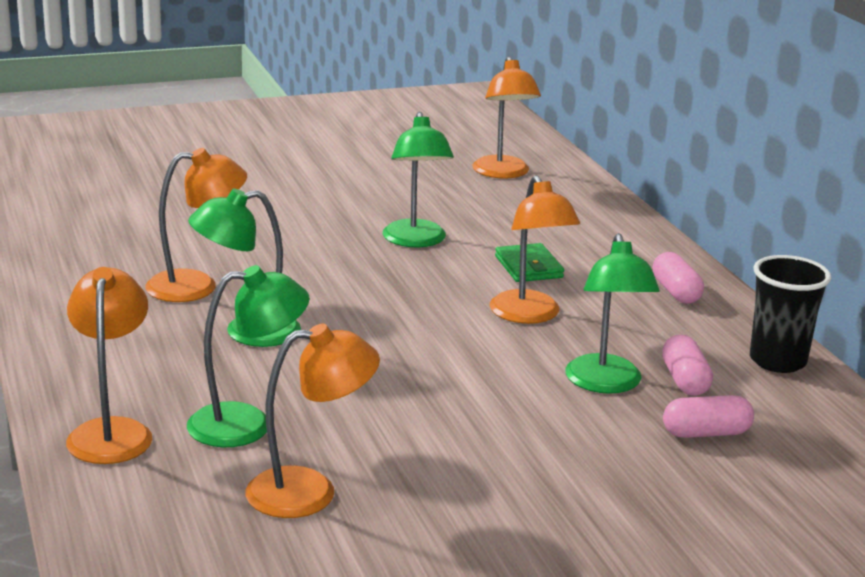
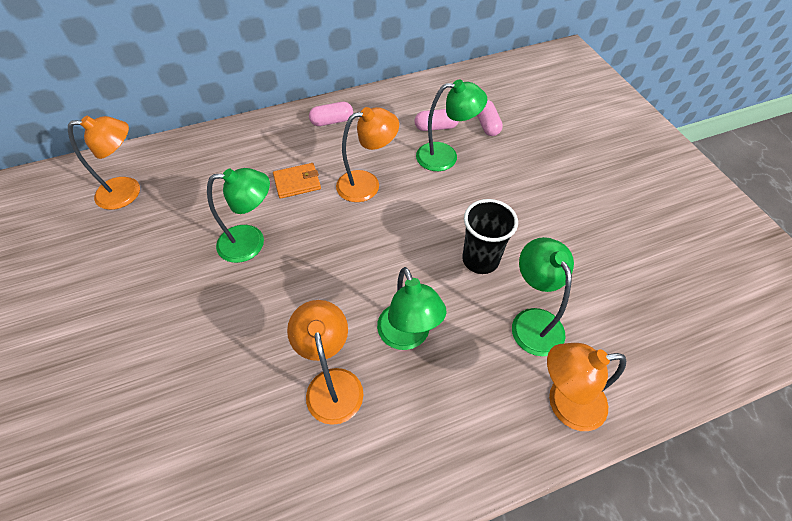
camera: 90 degrees left, 30 degrees up
(310, 492) = (594, 281): orange lamp -> none
(528, 267) = (297, 182): green wallet -> orange wallet
(777, 361) = (409, 94): black cup -> black cup (480, 260)

